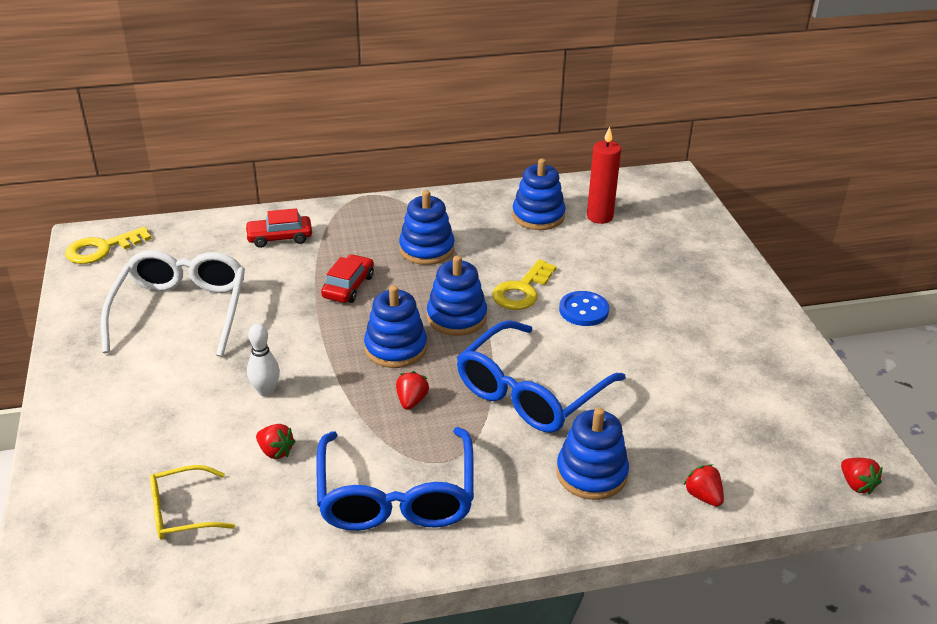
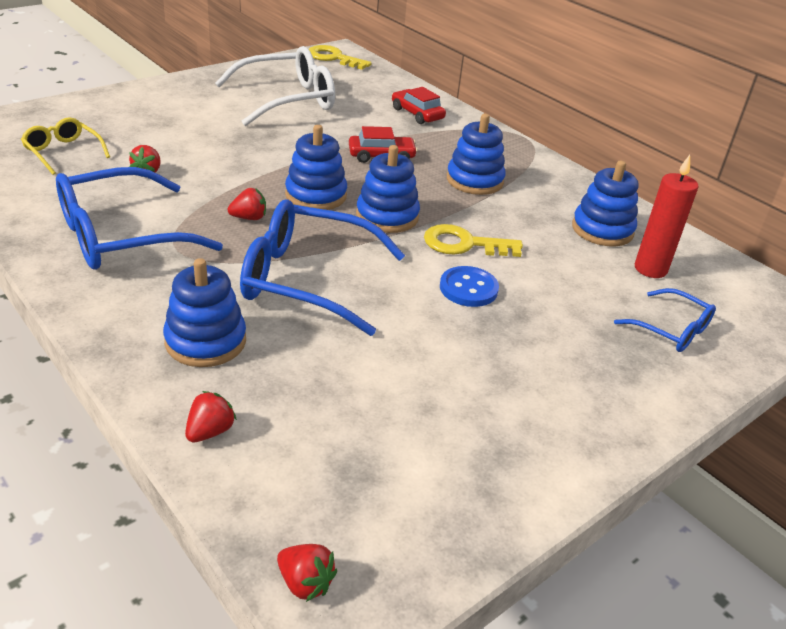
camera: 60 degrees right, 0 degrees up
(266, 391) = (217, 152): white bowling pin -> none
(672, 239) = (671, 330): none -> blue glasses
(856, 484) = (305, 583): red strawberry -> red strawberry turned 90 degrees counterclockwise

